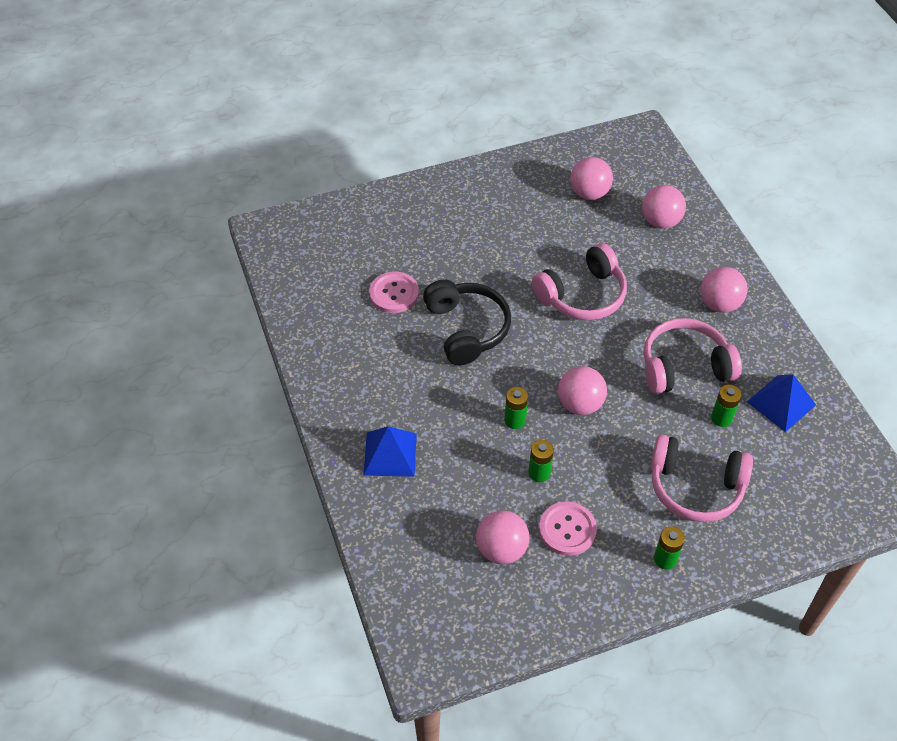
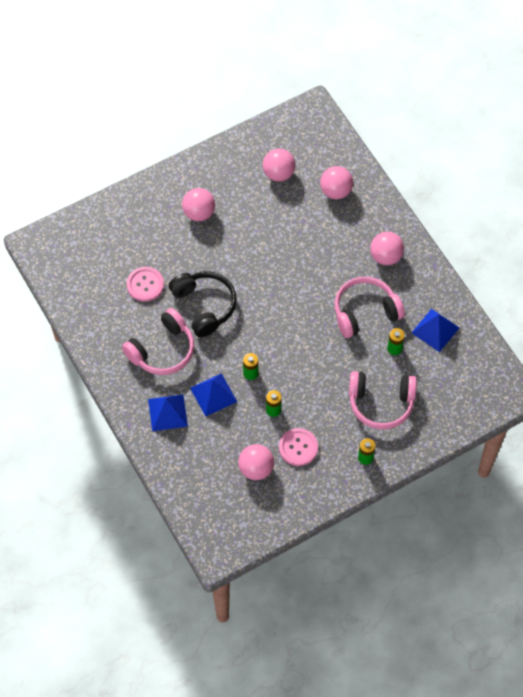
camera: 10 degrees left, 10 degrees up
(458, 440) = (213, 394): none -> blue pyramid
(580, 404) = (294, 353): pink ball -> pink ball (199, 213)
(582, 295) = (285, 265): pink headphones -> pink headphones (162, 350)

